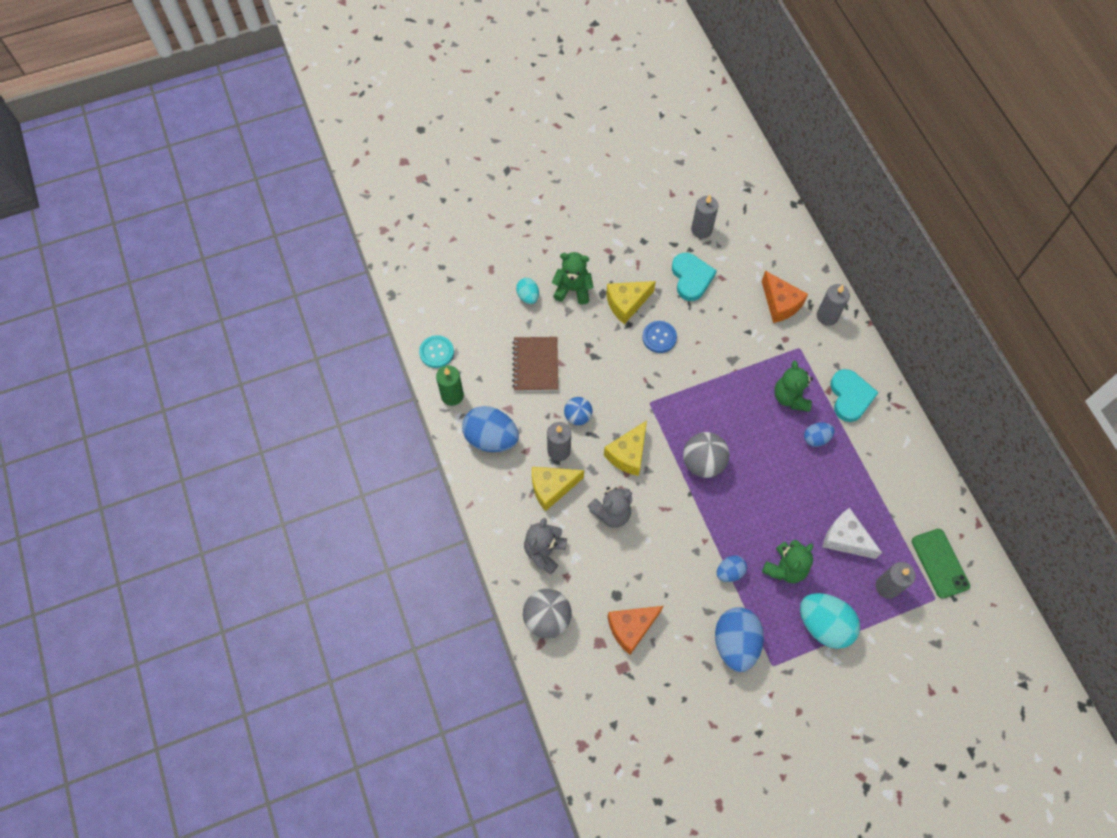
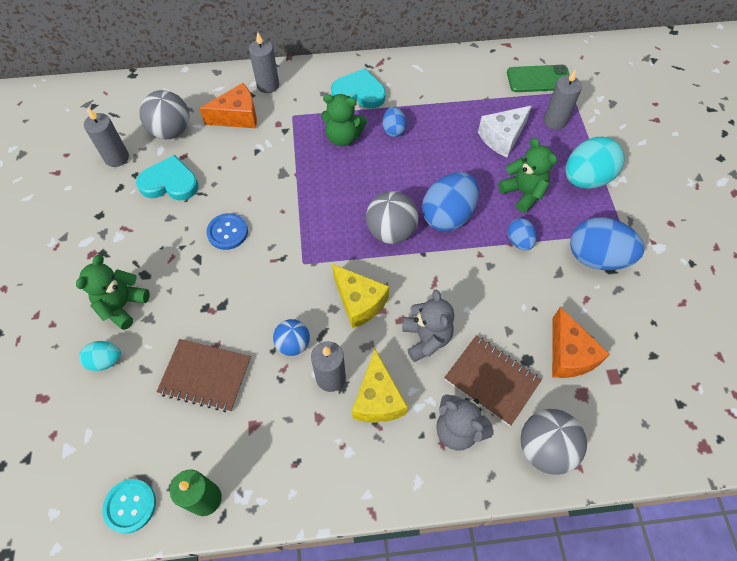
camera: 75 degrees left, 5 degrees down
(491, 438) = (286, 459): blue egg -> blue egg (448, 215)
(590, 570) = (491, 380): none -> brown notebook
(626, 304) = (170, 253): yellow cheese -> none
(744, 258) = (171, 131): none -> grey ball

